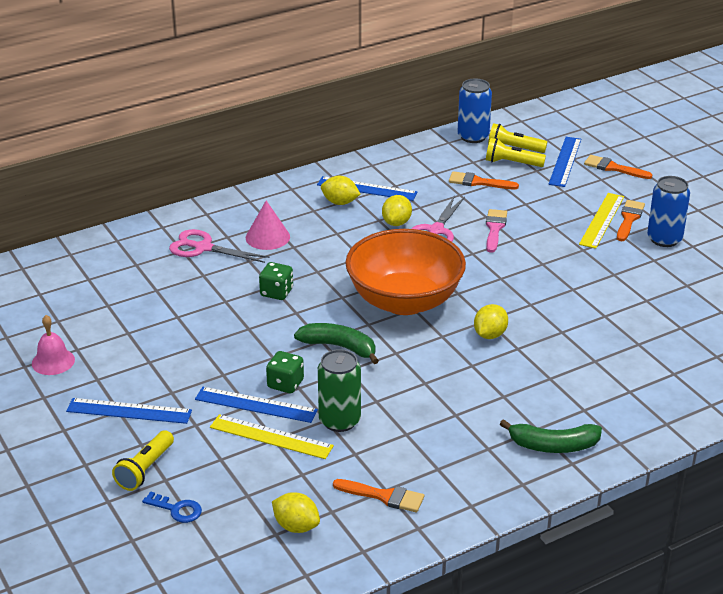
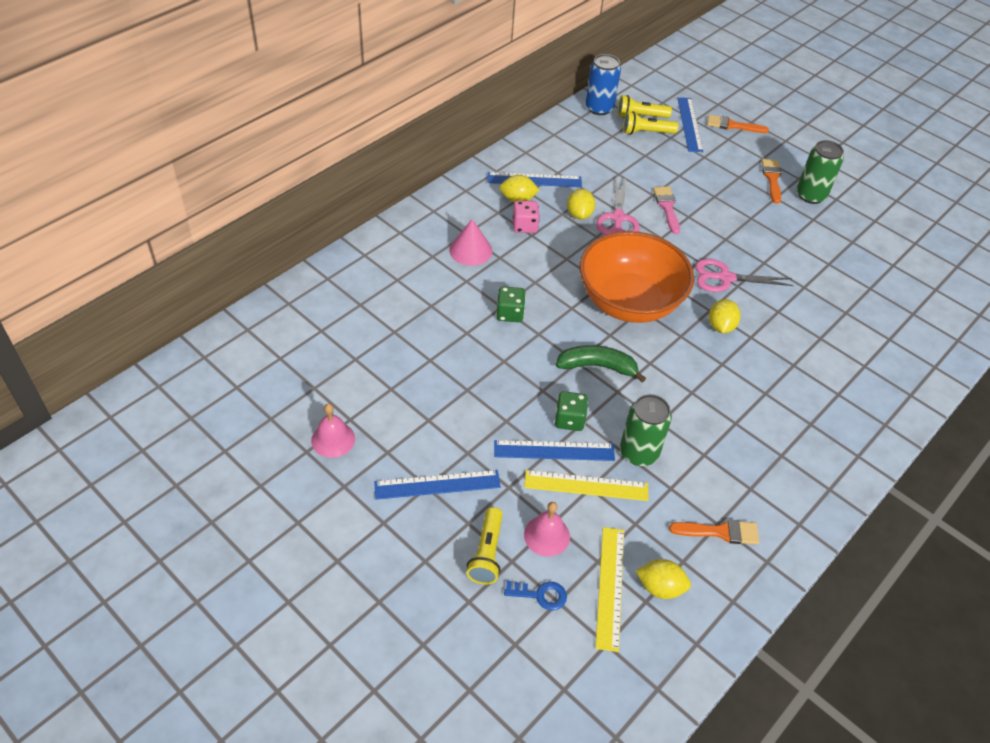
camera: 20 degrees left, 15 degrees up
(203, 248) = (416, 273): pink scissors -> pink scissors (725, 278)
(209, 467) = (547, 535): none -> pink bell
(334, 225) = (524, 226): none -> pink dice
(478, 182) = (628, 158): orange brush -> none
(553, 445) = (833, 440): green banana -> none
(602, 220) = (751, 183): yellow ruler -> yellow ruler (610, 587)
(664, 239) = (810, 195): blue can -> green can

